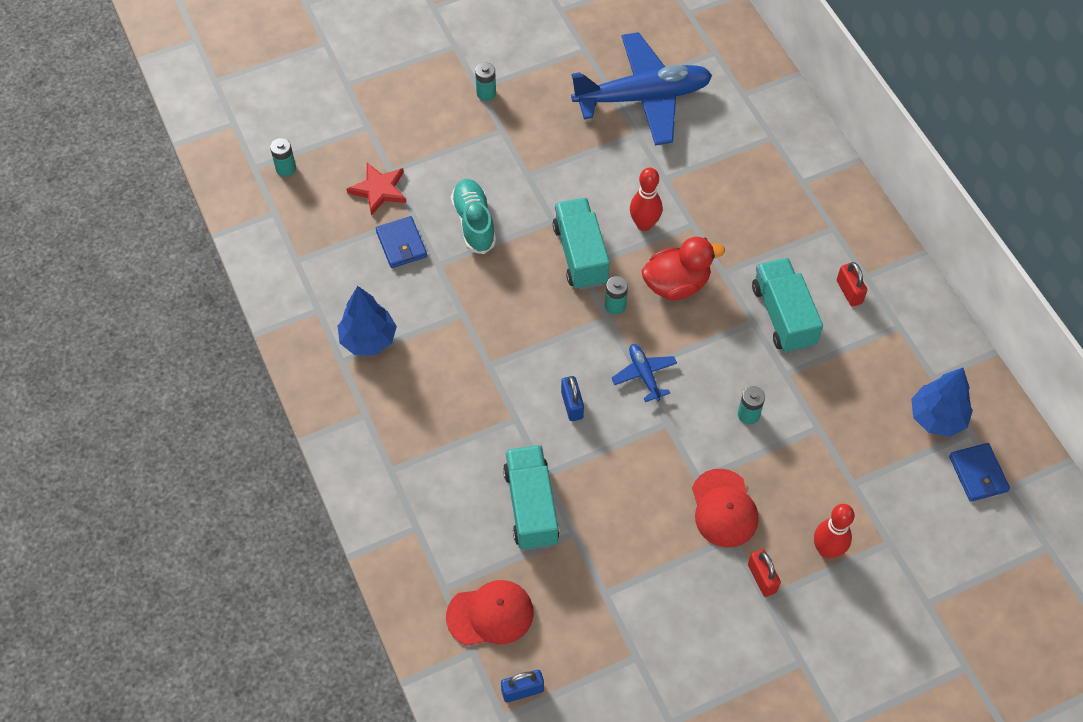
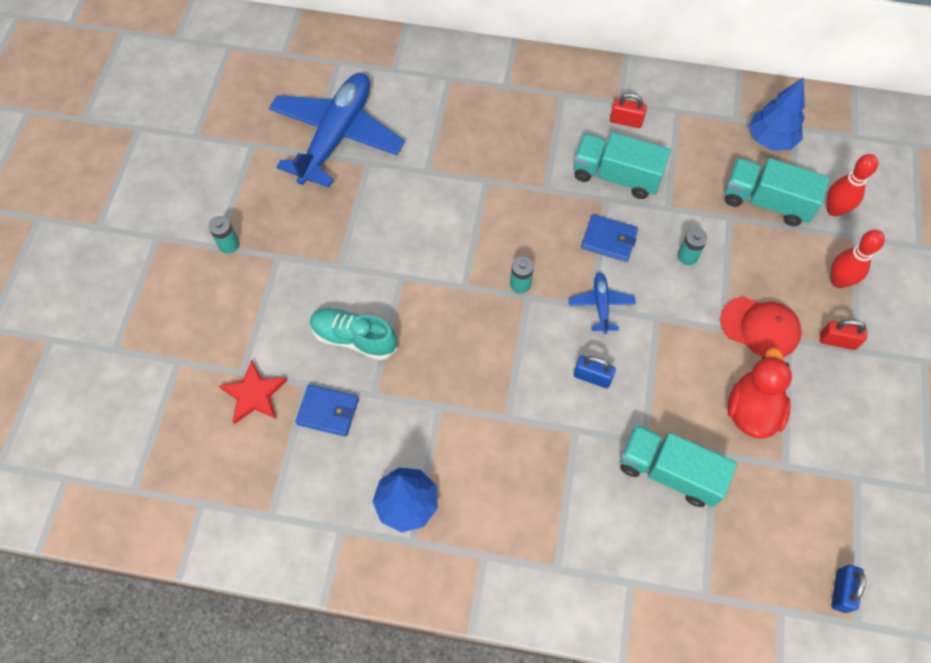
camera: 55 degrees left, 5 degrees up
(286, 168) = (160, 462): turquoise battery -> none
(490, 614) = (753, 572): red cap -> none
(580, 255) = (451, 278): turquoise truck -> turquoise truck (766, 202)
(644, 224) = (459, 213): red bowling pin -> red bowling pin (834, 209)
(644, 375) = (601, 305): blue plane -> blue plane turned 75 degrees clockwise
(676, 284) = (533, 228): red duck -> red duck (751, 410)
(978, 474) = (832, 146): blue wallet -> blue wallet (609, 240)

